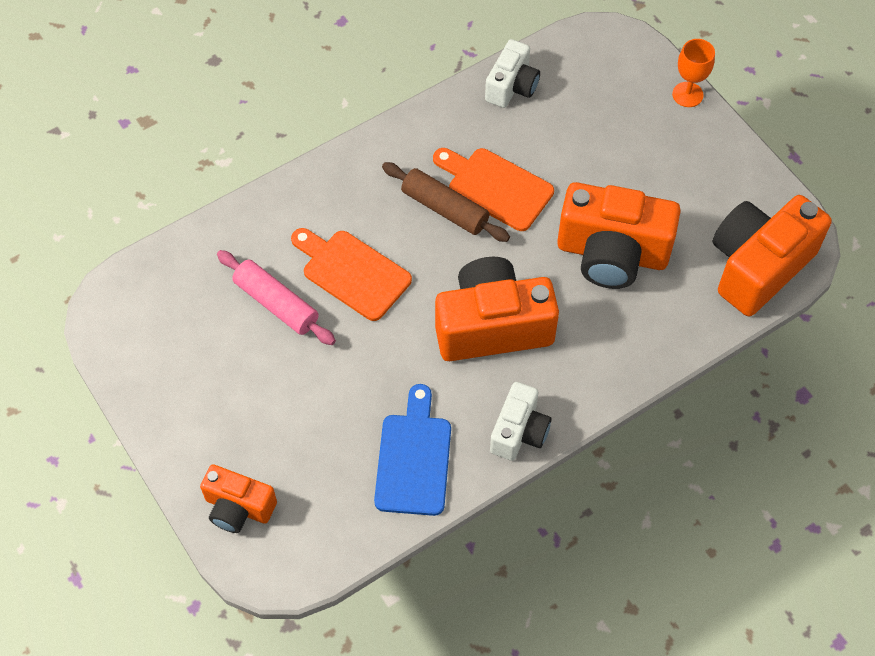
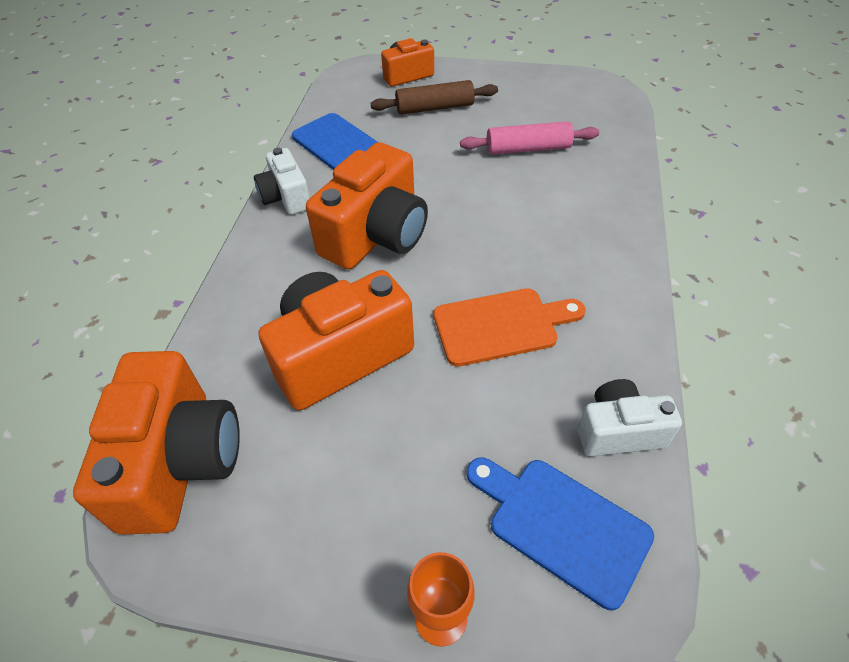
camera: 135 degrees right, 10 degrees down
(352, 272) = (512, 194): orange cutting board -> none
(445, 208) = (514, 278): brown rolling pin -> brown rolling pin (435, 108)
(512, 86) = (619, 431): white camera -> white camera turned 105 degrees clockwise
(594, 79) = (561, 525): none -> blue cutting board

